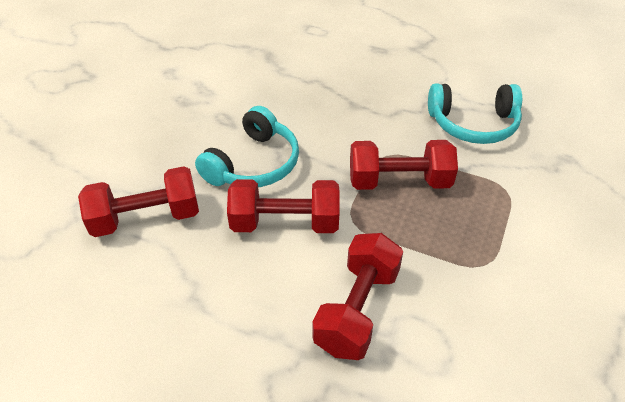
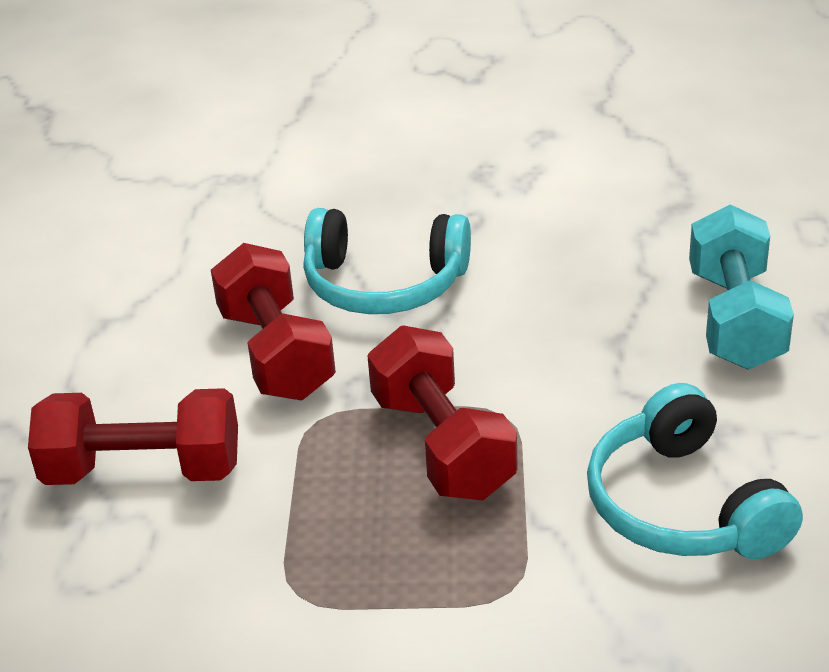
camera: 70 degrees right, 10 degrees down
(146, 218) = (221, 235): red dumbbell -> none
(362, 70) = (735, 319): none -> turquoise dumbbell

